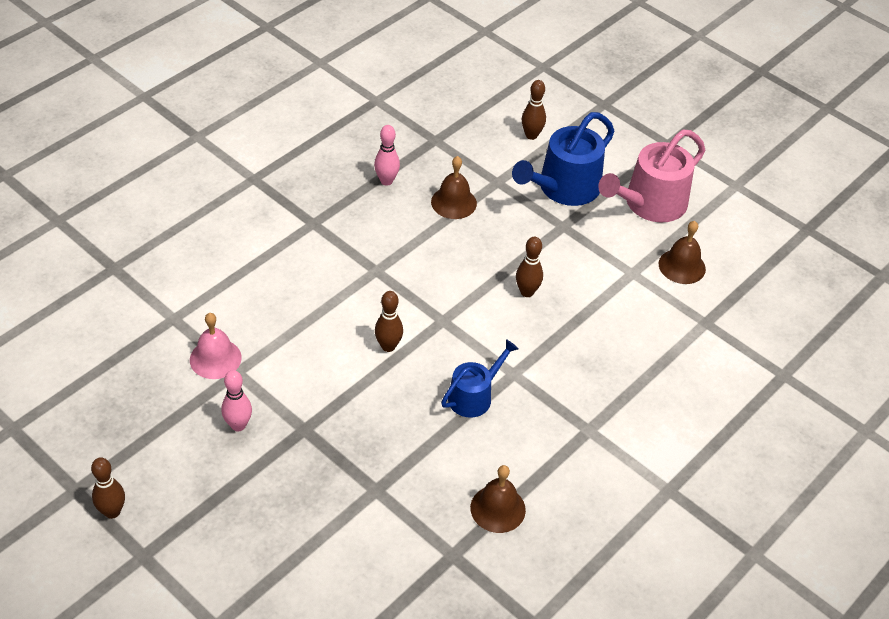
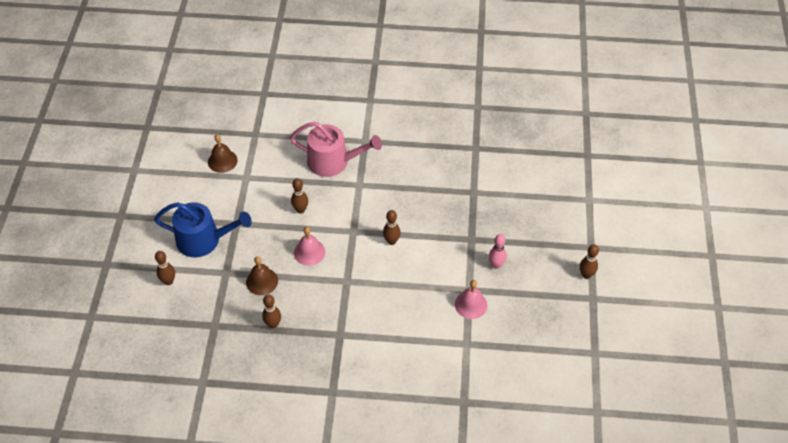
camera: 125 degrees left, 5 degrees up
(386, 181) = (273, 324): pink bowling pin -> brown bowling pin
(453, 263) = (309, 252): none -> pink bell
(474, 396) = (387, 190): blue watering can -> none
(497, 508) = (438, 147): brown bell -> none
(650, 204) = (183, 197): pink watering can -> pink watering can (333, 161)

